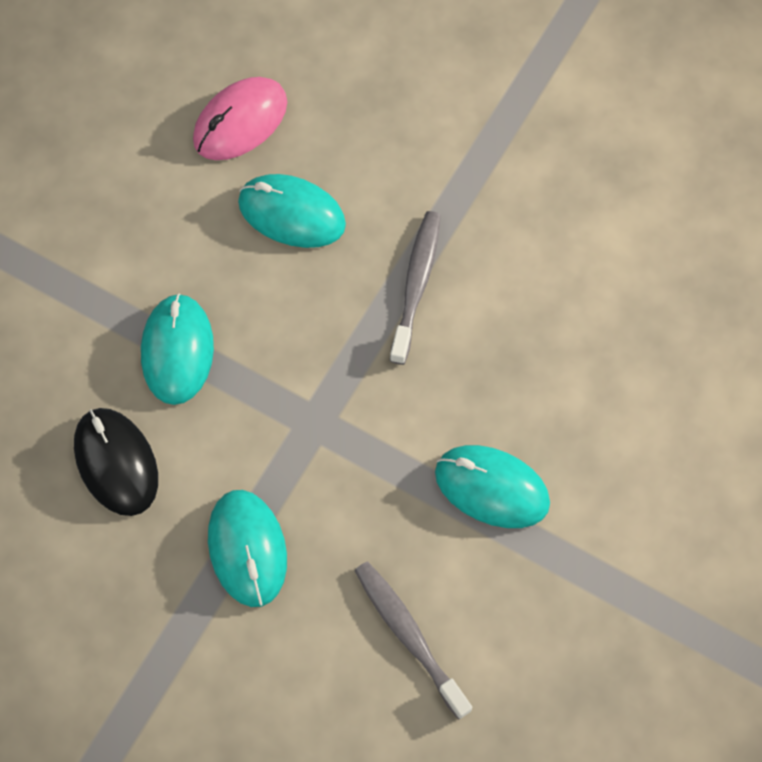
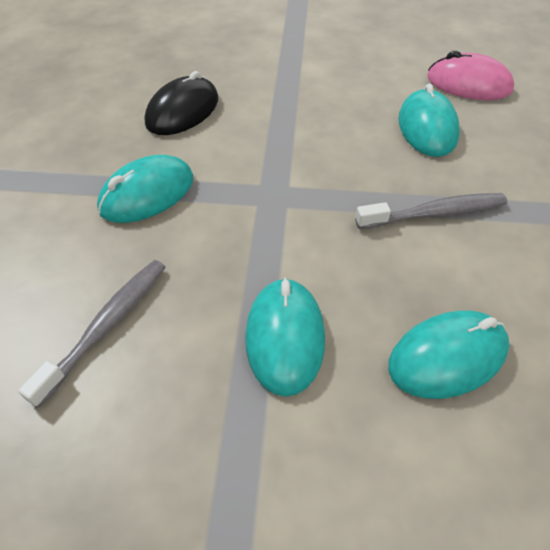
camera: 65 degrees right, 15 degrees down
(177, 351) = (281, 111): turquoise mouse -> turquoise mouse (447, 356)

